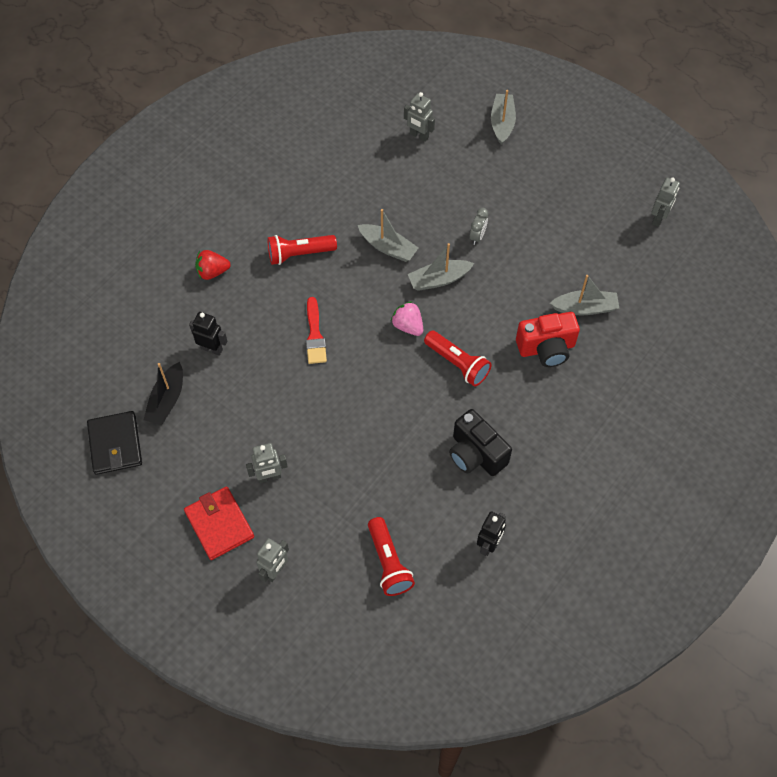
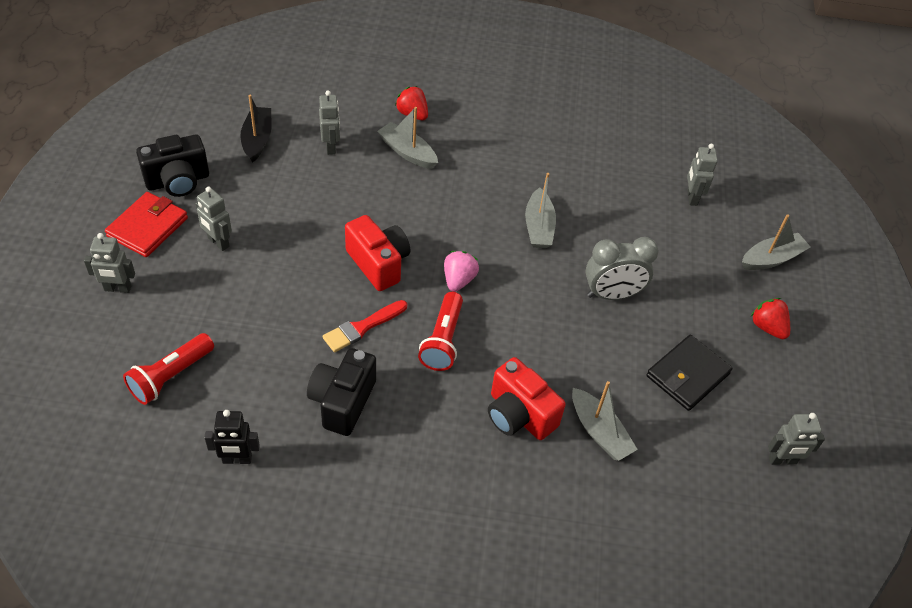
camera: 55 degrees right, 10 degrees down
(115, 444) = (192, 125): black wallet -> black wallet (687, 375)
(167, 400) = (257, 139): black boat -> black boat turned 105 degrees clockwise
(178, 481) = (178, 181): none -> black camera
(212, 349) = (331, 147): black robot -> grey robot
(299, 254) = (478, 165): red flashlight -> none
(315, 335) = (396, 212): red brush -> red brush (362, 327)
(360, 372) = (378, 264): none -> red camera
(438, 279) = (533, 283): grey boat -> grey boat (407, 152)
(477, 236) = (612, 294): grey clock -> grey clock, size x1.89
(557, 162) = (767, 327): none -> red strawberry

